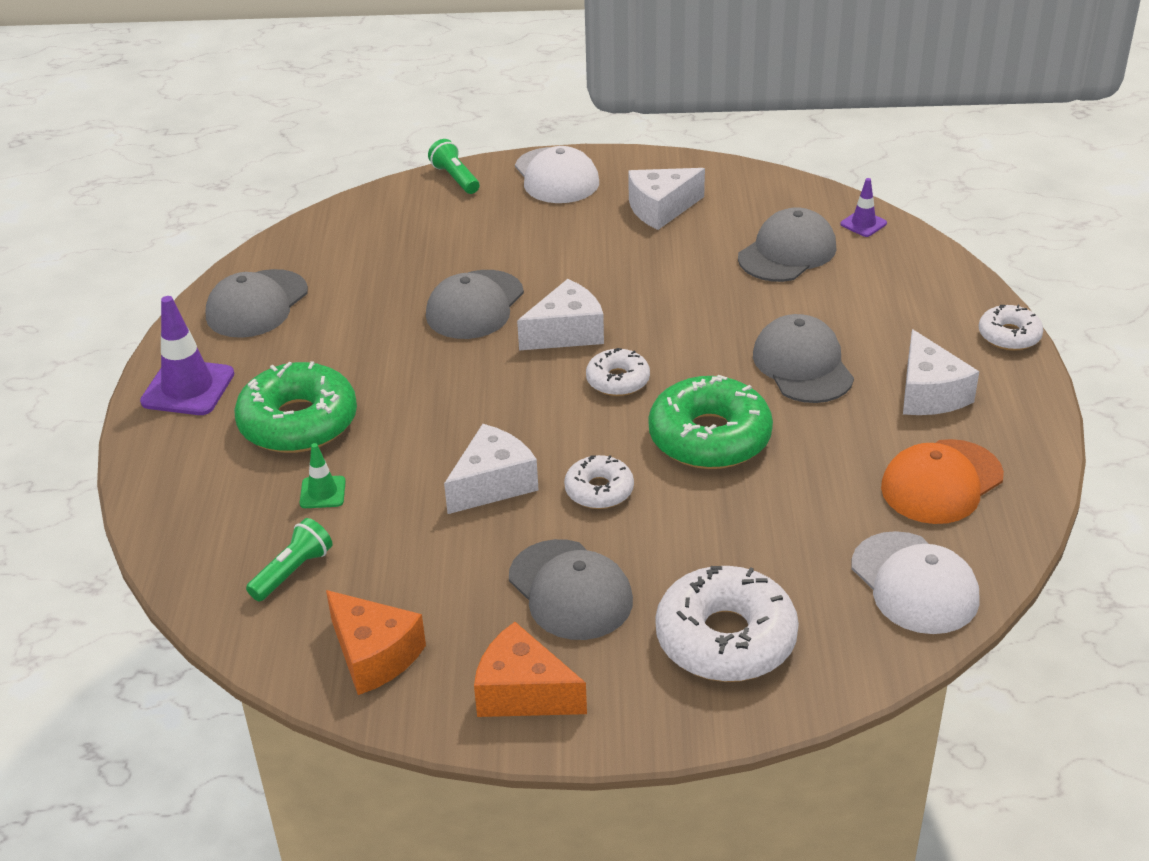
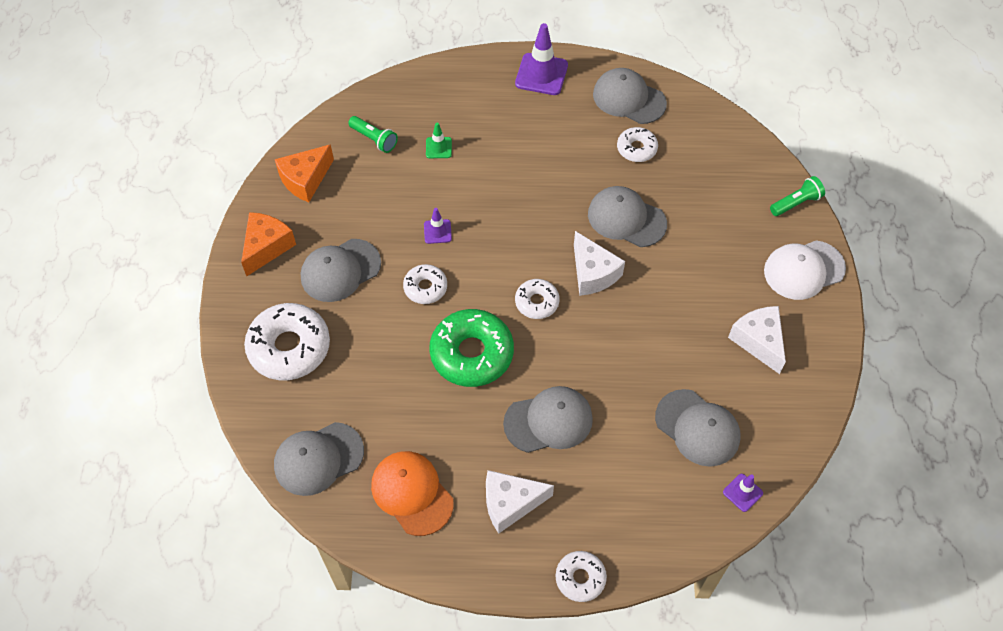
camera: 90 degrees right, 20 degrees up
(298, 422) = (504, 131): green donut -> none
(352, 297) = (636, 149): none -> white donut
(493, 484) = (437, 231): white cheese -> purple traffic cone
(914, 583) = (318, 459): white cap -> grey cap

